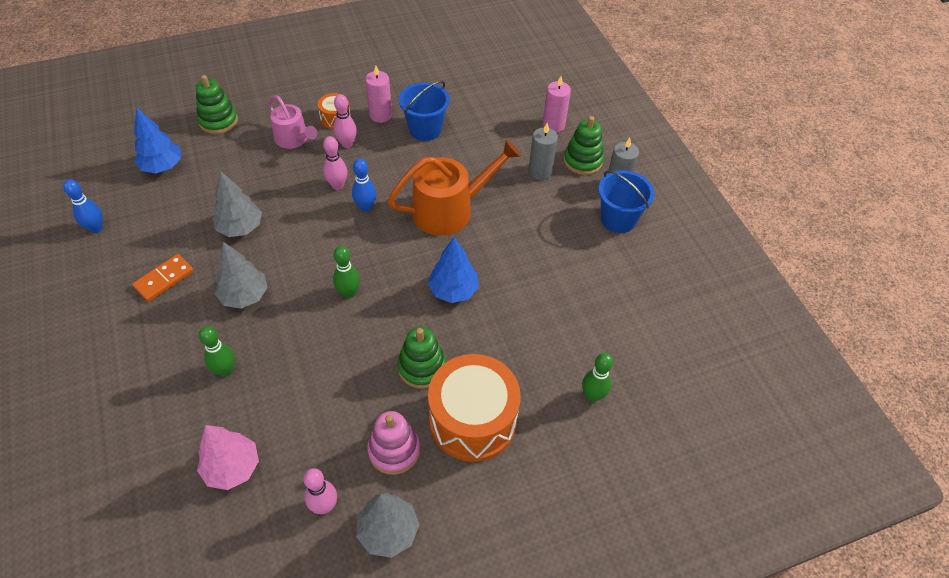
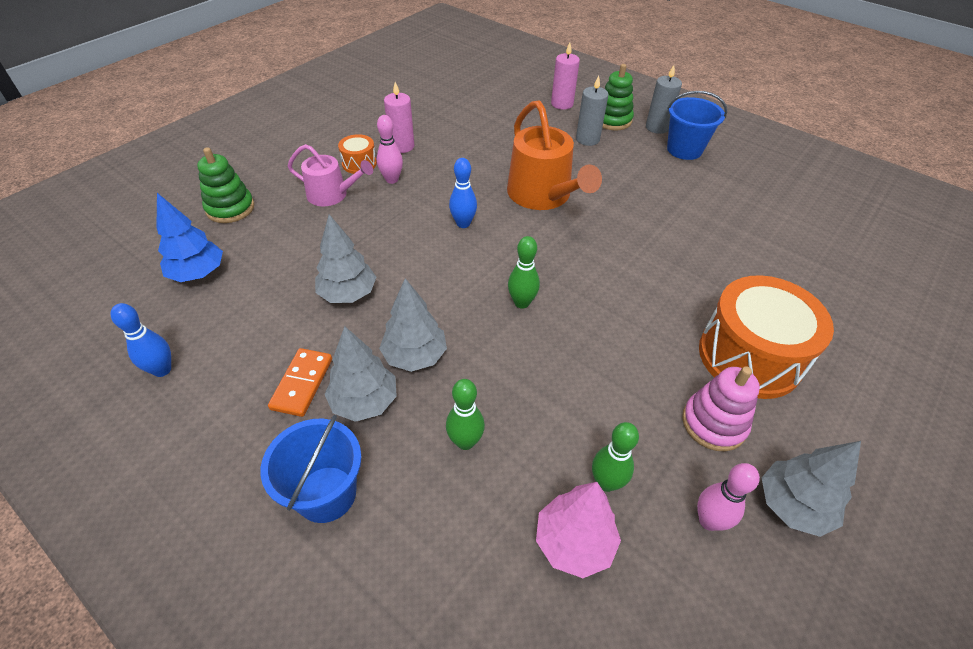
camera: 30 degrees left, 5 degrees down
(190, 311) = (364, 401): none -> grey tree
(338, 185) = (417, 216): pink bowling pin -> none
(422, 367) = (658, 334): green stacking toy -> none
(425, 129) = (455, 143): blue bucket -> blue bucket (326, 494)
(449, 209) = (543, 195): orange watering can -> orange watering can turned 120 degrees clockwise
(453, 290) = (615, 257): blue tree -> none
(592, 395) = (815, 285): green bowling pin -> green bowling pin (606, 482)

